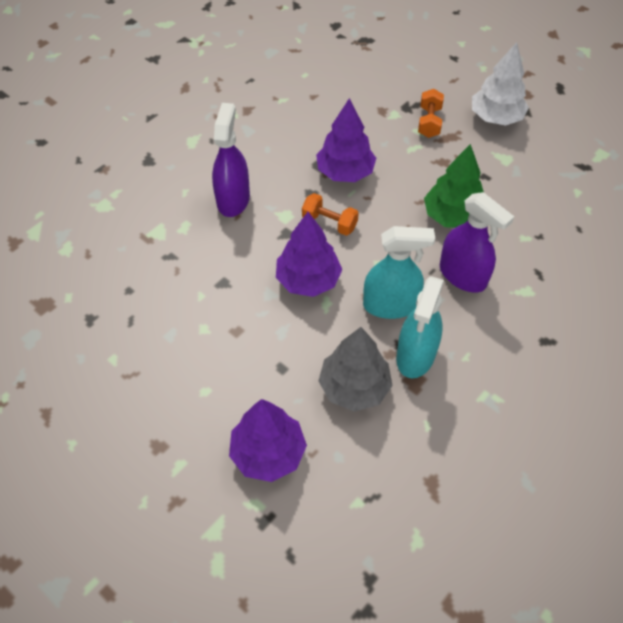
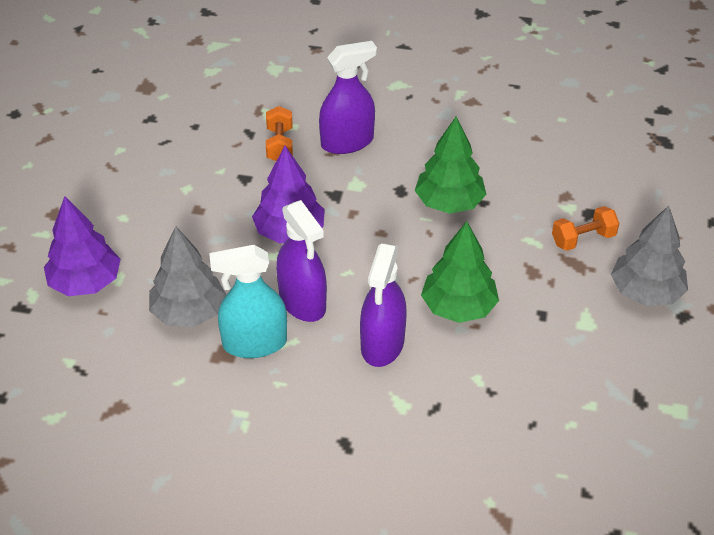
camera: 60 degrees right, 10 degrees down
(329, 223) = (372, 218): orange dumbbell -> orange dumbbell (279, 145)
(345, 172) = (449, 203): purple tree -> green tree
(390, 305) = (302, 302): turquoise spray bottle -> purple spray bottle
(495, 118) = (645, 292): white tree -> grey tree

